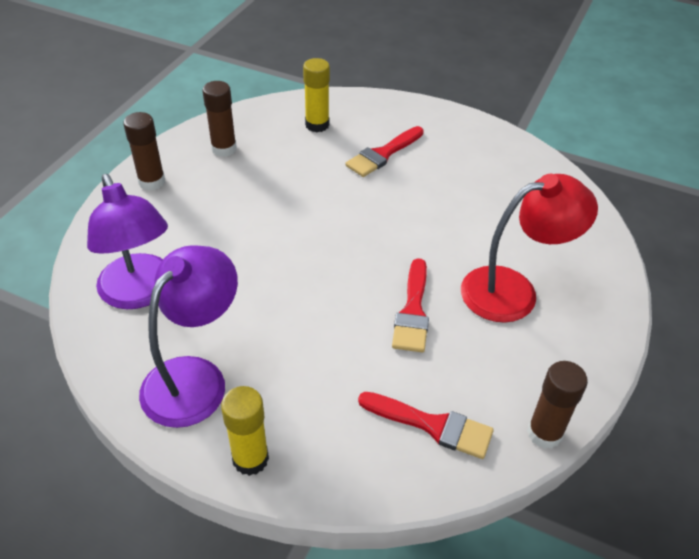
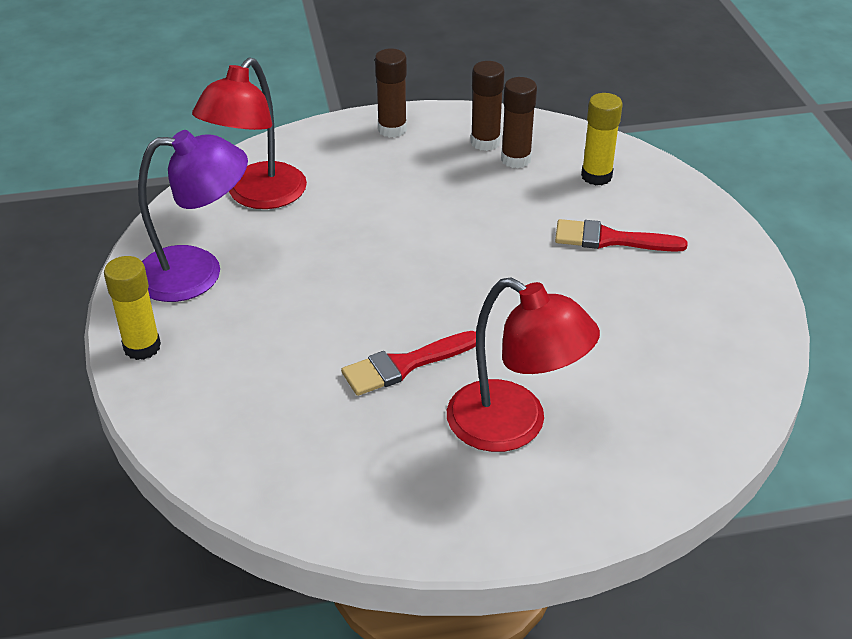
camera: 55 degrees right, 5 degrees down
(140, 293) = (258, 196): purple lamp -> red lamp
(432, 425) = (273, 443): red brush -> none
(544, 433) = (335, 531): brown glue stick -> brown glue stick (515, 159)

